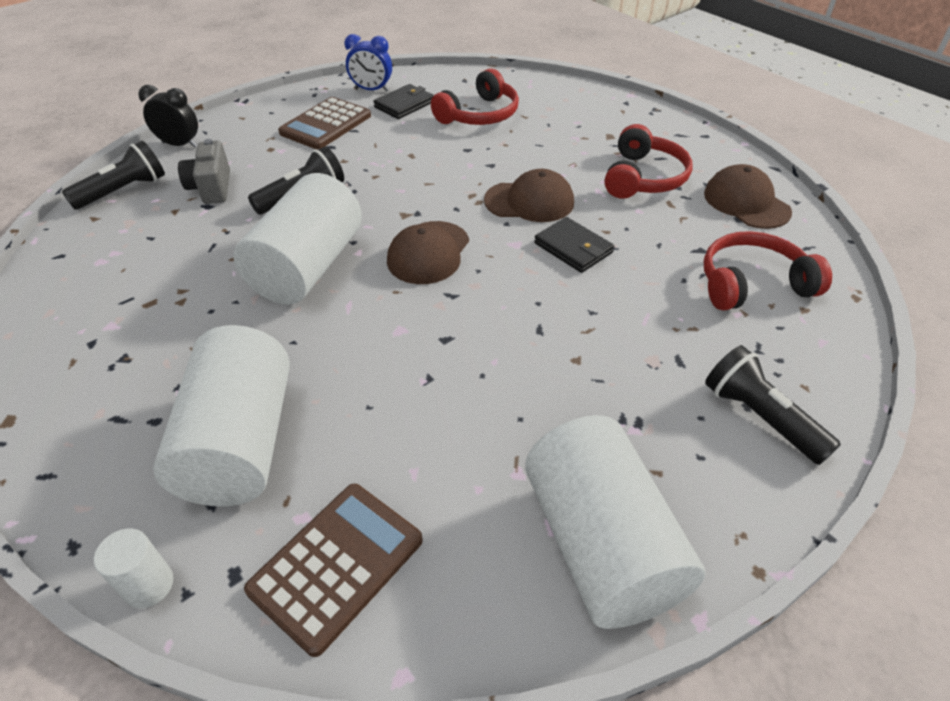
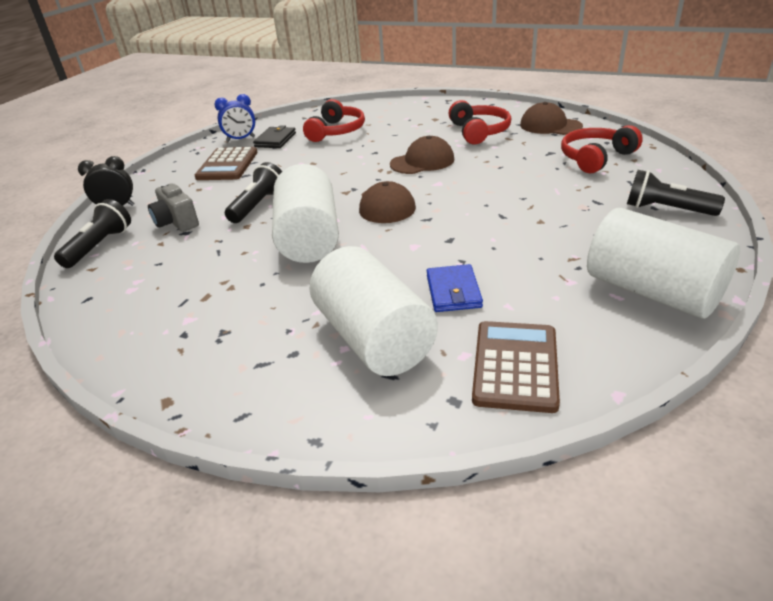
camera: 25 degrees left, 10 degrees down
(149, 585) = (401, 433): white cylinder -> none
(377, 419) = (453, 291): none -> blue wallet
(573, 248) = (476, 174): black wallet -> none

